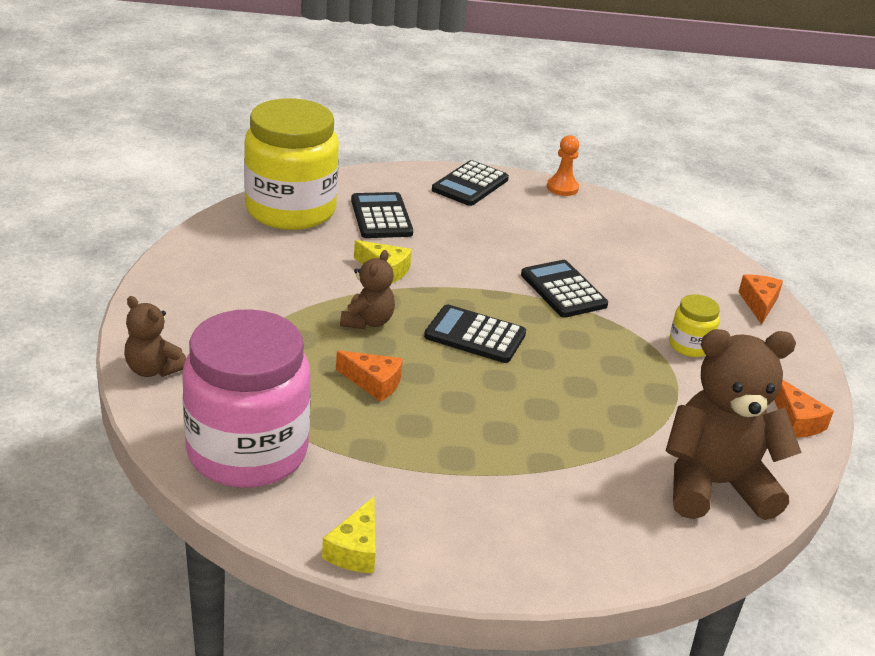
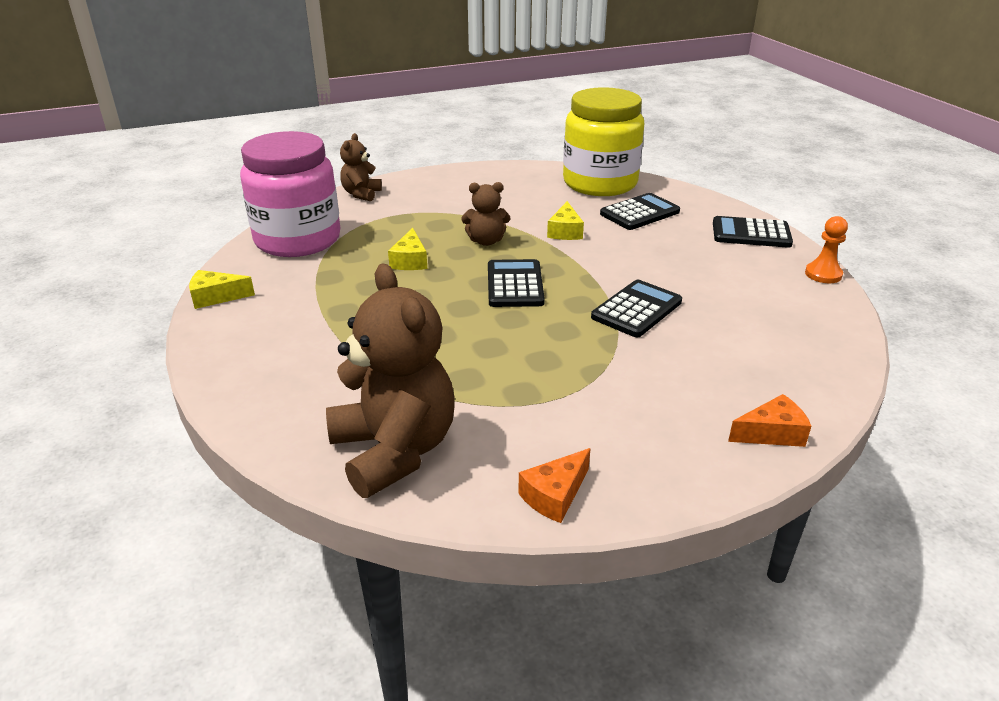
camera: 70 degrees right, 0 degrees up
(373, 383) = (410, 261): orange cheese -> yellow cheese
(689, 346) = (624, 397): yellow jar -> none

